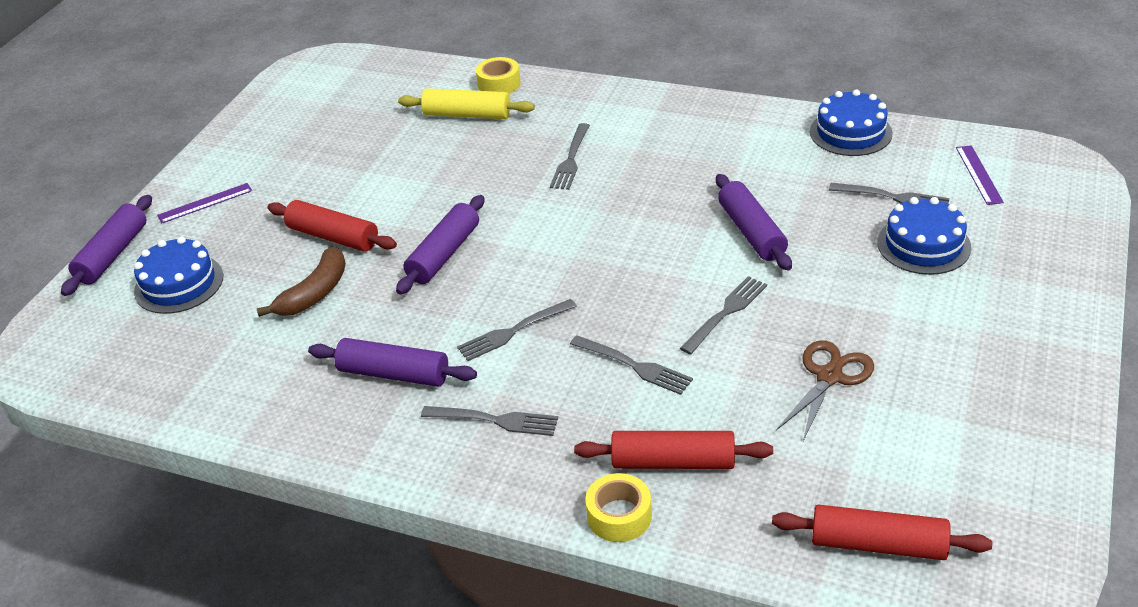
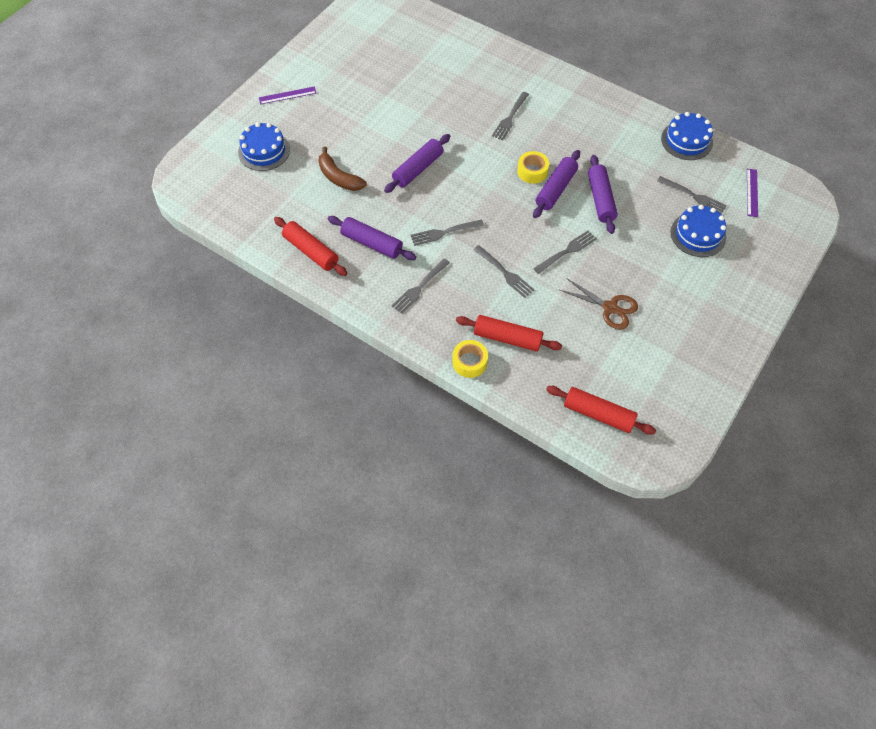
camera: 10 degrees right, 20 degrees up
(113, 254) = (229, 120): purple rolling pin -> purple rolling pin (556, 189)
(314, 293) = (339, 177): brown banana -> brown banana turned 90 degrees clockwise
(333, 237) = (357, 140): red rolling pin -> red rolling pin (311, 251)
(467, 115) = (456, 66): yellow rolling pin -> none
(495, 420) = (419, 287): grey fork -> grey fork turned 105 degrees clockwise
(499, 84) = (482, 46): yellow tape -> yellow tape (532, 171)
(829, 376) = (610, 308): brown scissors -> brown scissors turned 75 degrees clockwise

